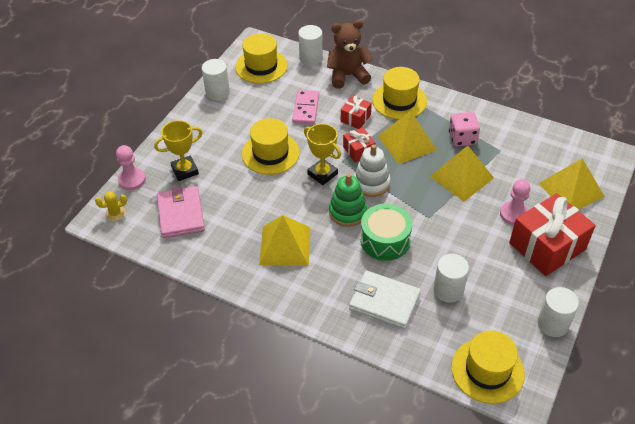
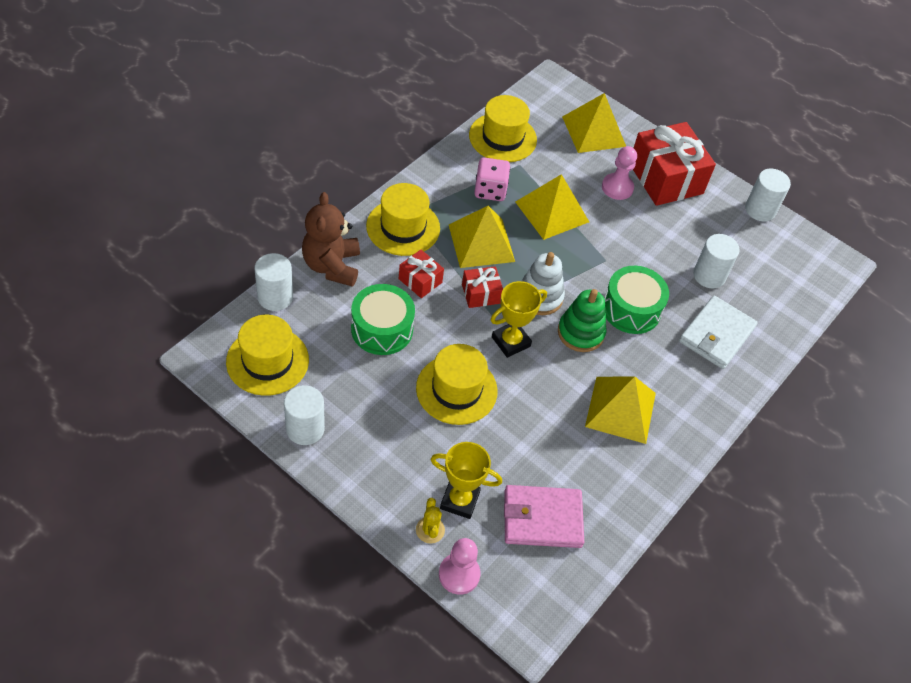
camera: 85 degrees left, 5 degrees up
(115, 213) = (521, 605): yellow cactus -> yellow cactus (430, 530)
(185, 170) = (459, 500): yellow trophy -> yellow trophy turned 60 degrees counterclockwise
(306, 109) = (382, 329): pink domino -> green drum
(487, 370) = (808, 277): yellow hat -> yellow hat (502, 137)

